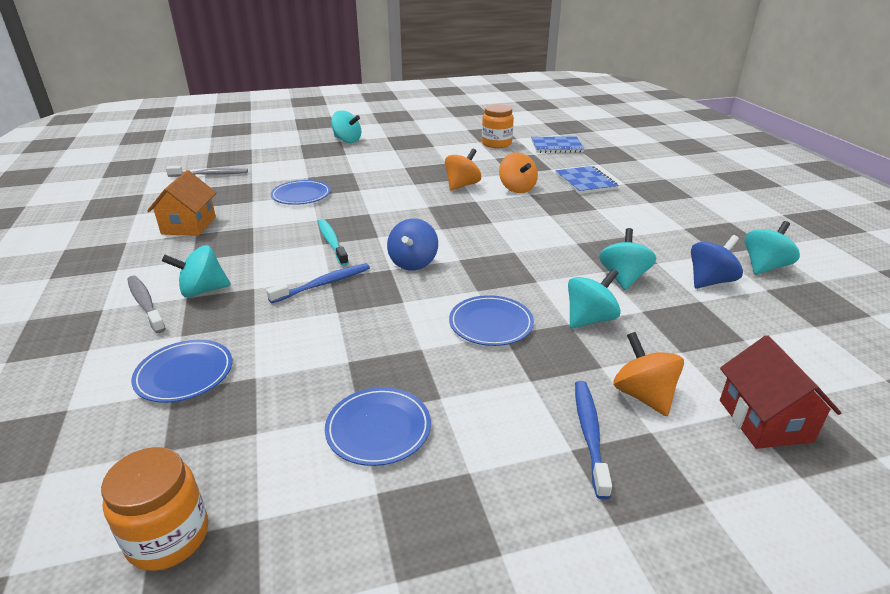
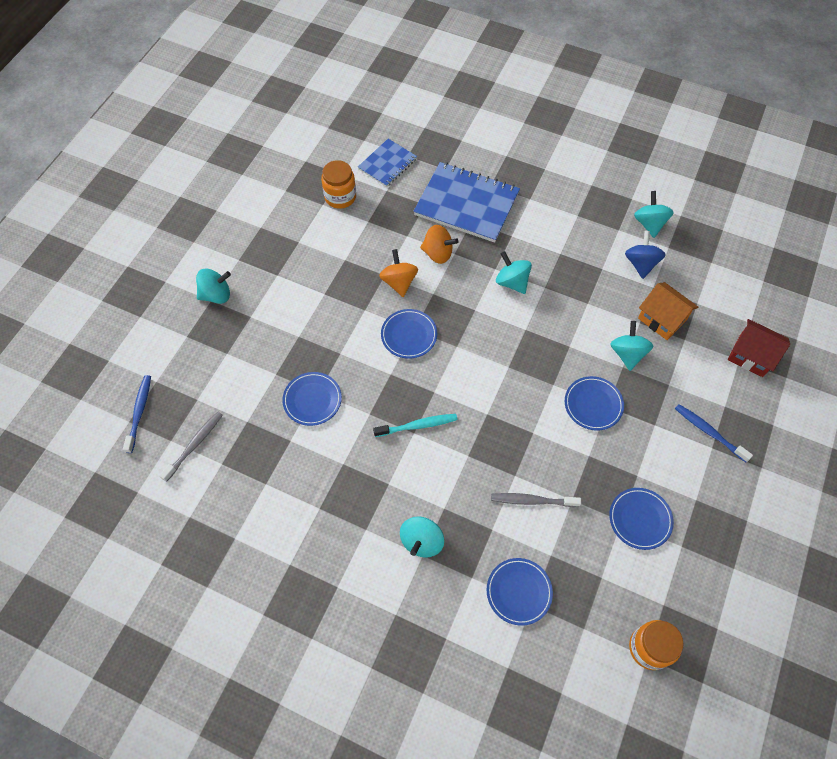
camera: 50 degrees left, 30 degrees up
(145, 304) = (411, 584): grey toothbrush -> grey toothbrush (532, 501)
(189, 225) = (298, 507): orange house -> orange house (662, 319)
(323, 284) = (474, 464): blue toothbrush -> blue toothbrush (139, 412)
(332, 242) = (417, 425): turquoise toothbrush -> turquoise toothbrush turned 150 degrees clockwise
(413, 263) = (490, 395): blue spinning top -> none
(418, 206) = (409, 335): none -> blue plate
(585, 181) = (466, 204): blue notebook -> blue notebook, size x1.77
(623, 278) = (603, 300): turquoise spinning top -> turquoise spinning top (512, 282)
(643, 395) = (701, 387): orange spinning top -> none

